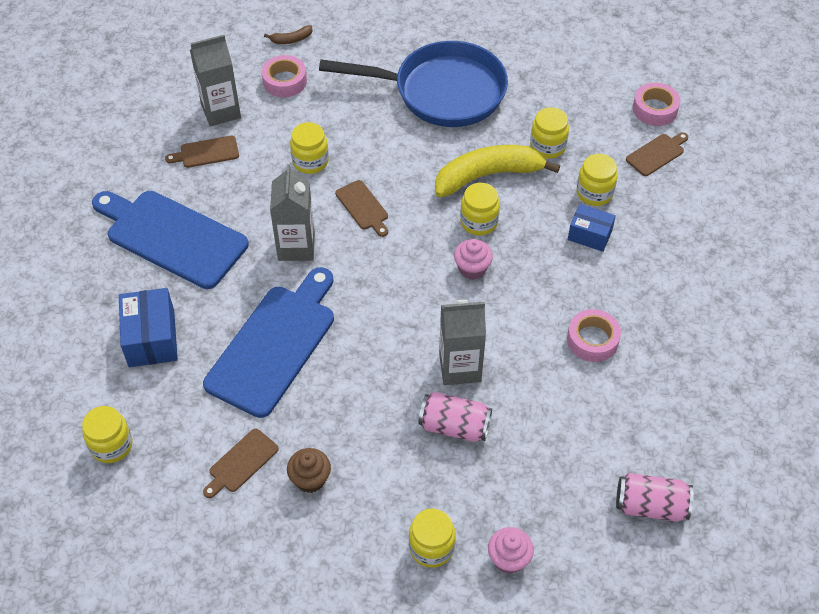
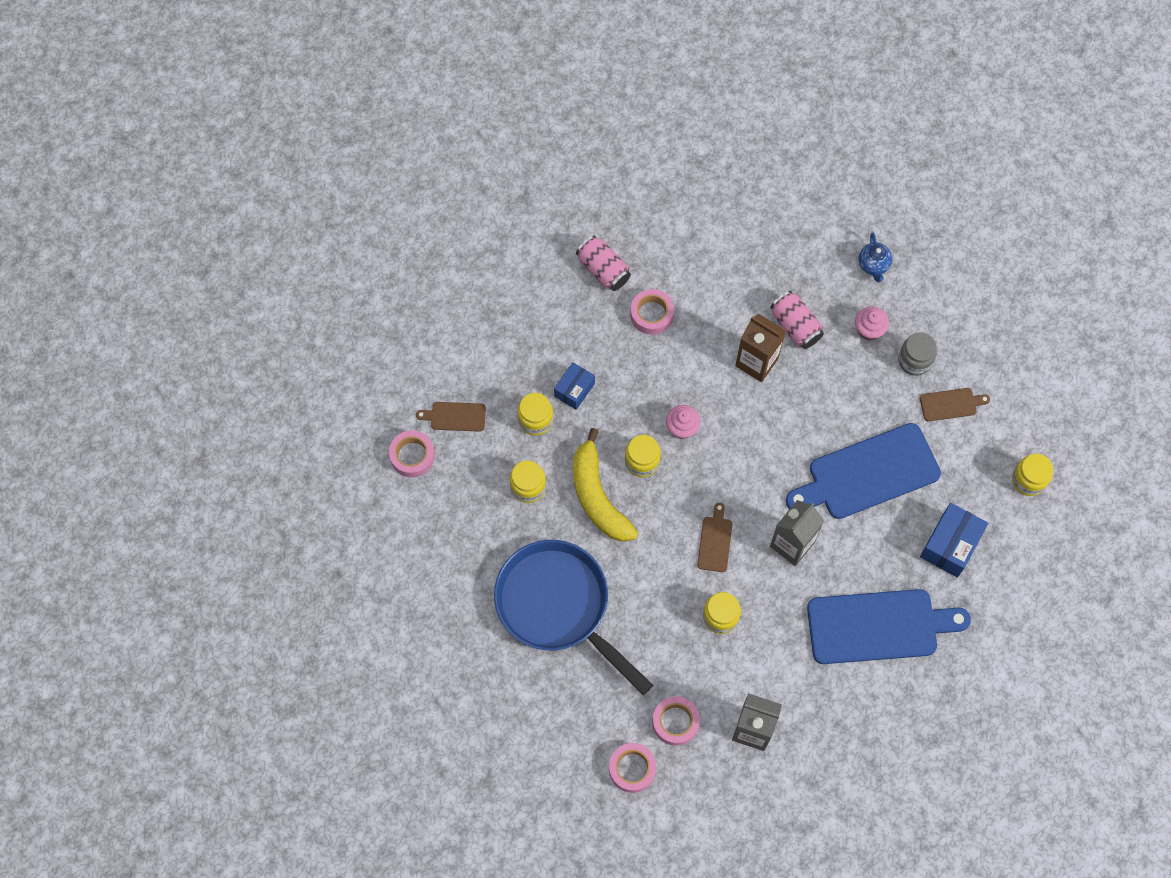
camera: 140 degrees left, 15 degrees up
(171, 237) = (878, 626): blue cutting board -> blue cutting board turned 75 degrees counterclockwise
(206, 152) = (795, 692): brown cutting board -> none
(291, 39) = (632, 769): brown banana -> pink tape
(310, 479) = (914, 360): brown cupcake -> grey jar
(431, 547) = (873, 265): yellow jar -> blue teapot
(460, 367) = (756, 362): grey carton -> brown carton
(488, 176) = (598, 496): yellow banana -> yellow banana turned 45 degrees clockwise
(509, 559) = (833, 226): pink cupcake -> pink cupcake (869, 330)
(589, 235) = (574, 390): blue box -> blue box turned 60 degrees clockwise
(650, 506) = (722, 192): pink can -> pink can (603, 270)

